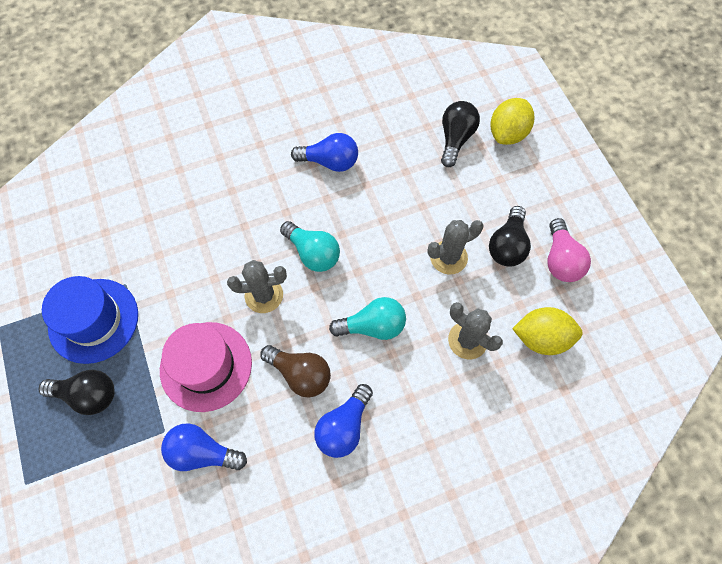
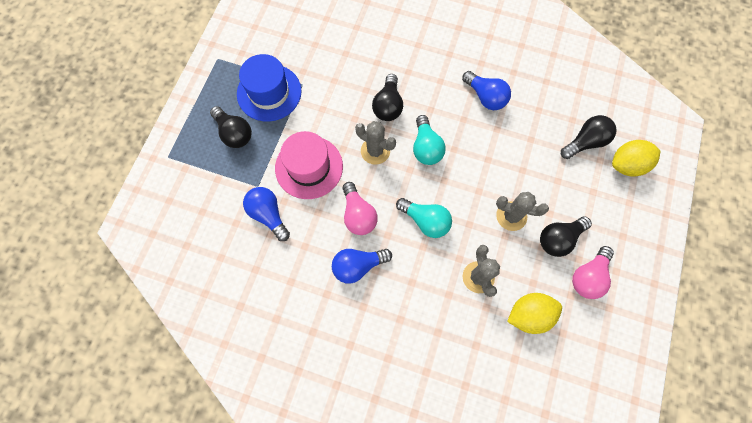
camera: 40 degrees right, 5 degrees up
(239, 239) = (388, 105): none -> black light bulb
(300, 374) = (358, 215): brown light bulb -> pink light bulb
(541, 338) = (529, 314): yellow lemon -> yellow lemon turned 60 degrees counterclockwise

